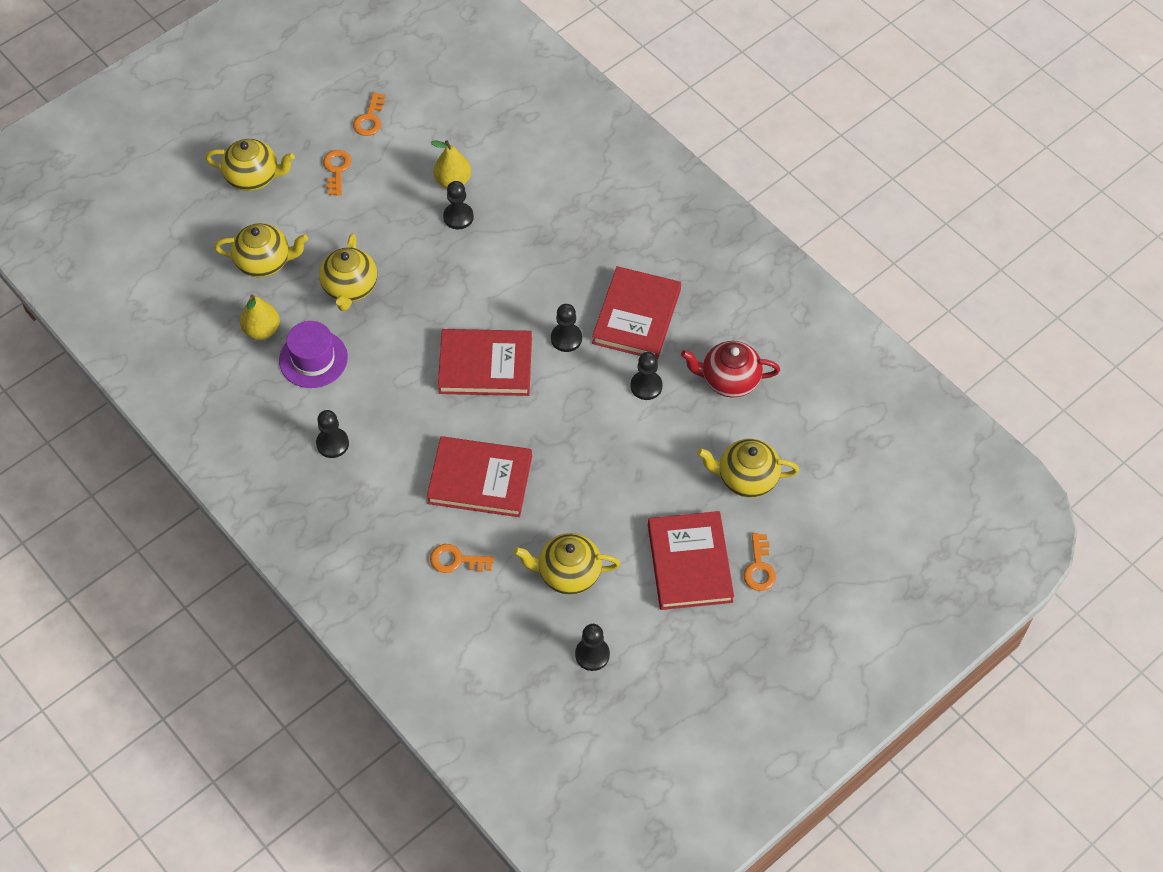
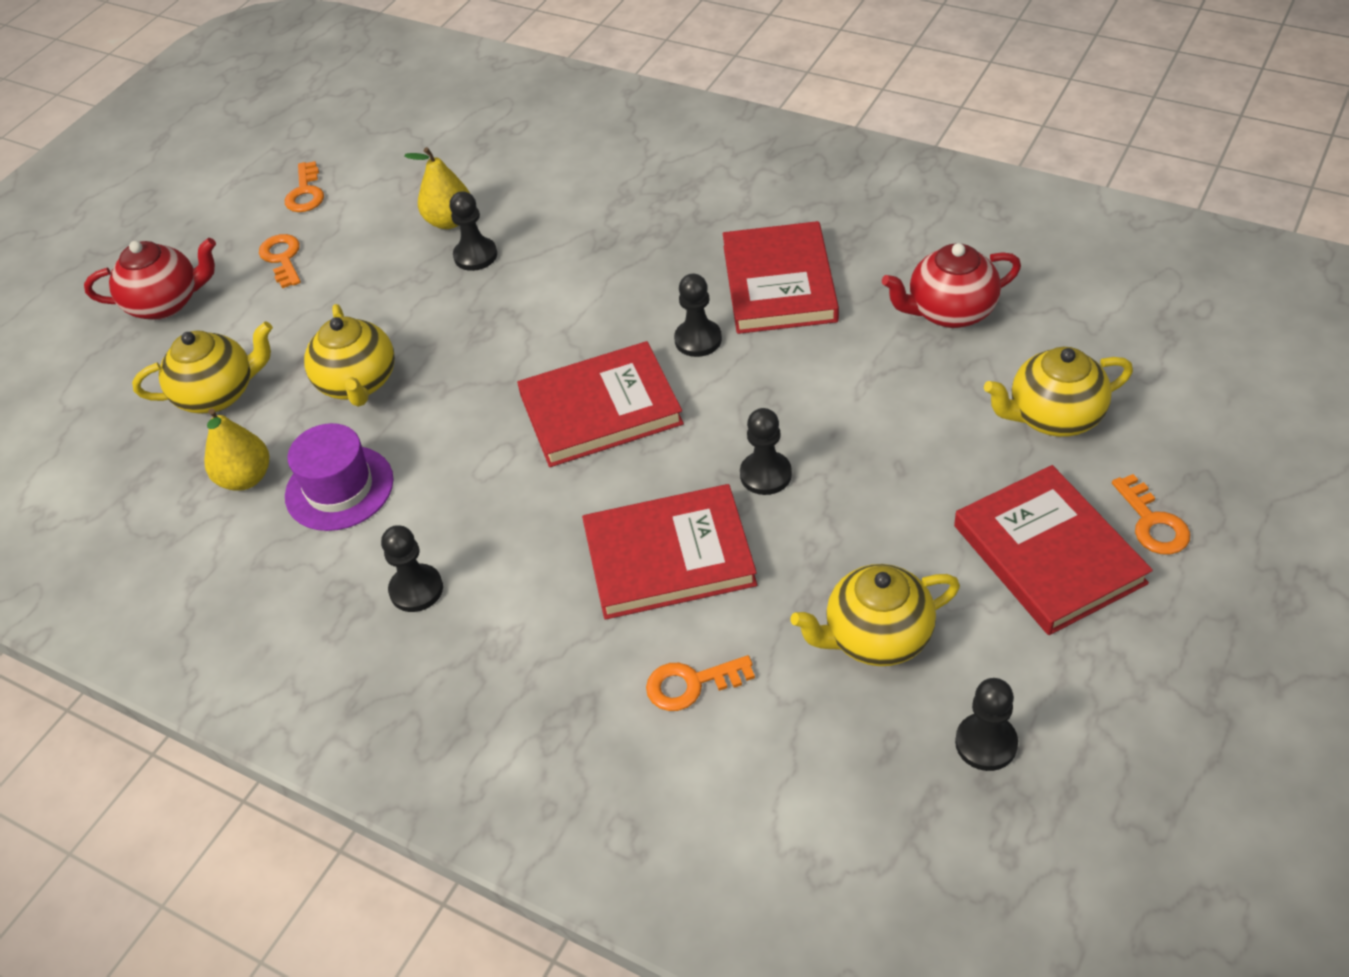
camera: 15 degrees left, 10 degrees down
(253, 177) = (166, 303): yellow teapot -> red teapot
(646, 386) = (842, 357): black pawn -> black pawn (765, 475)

